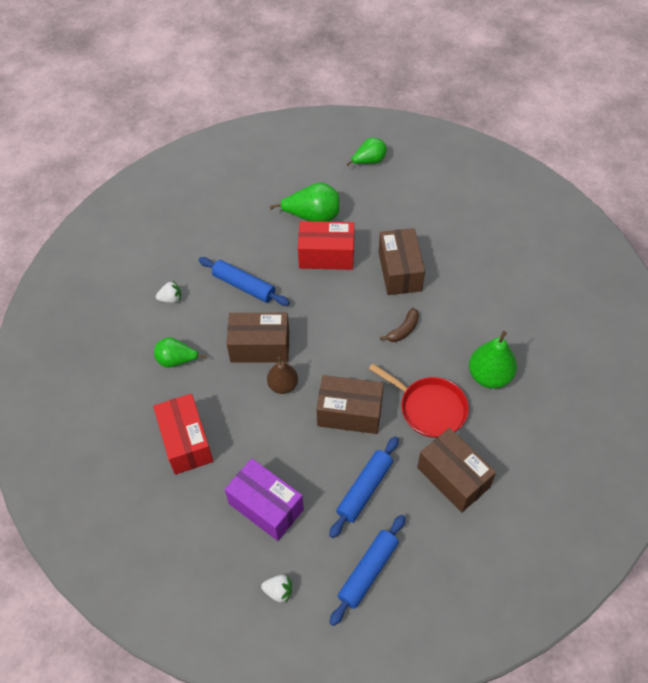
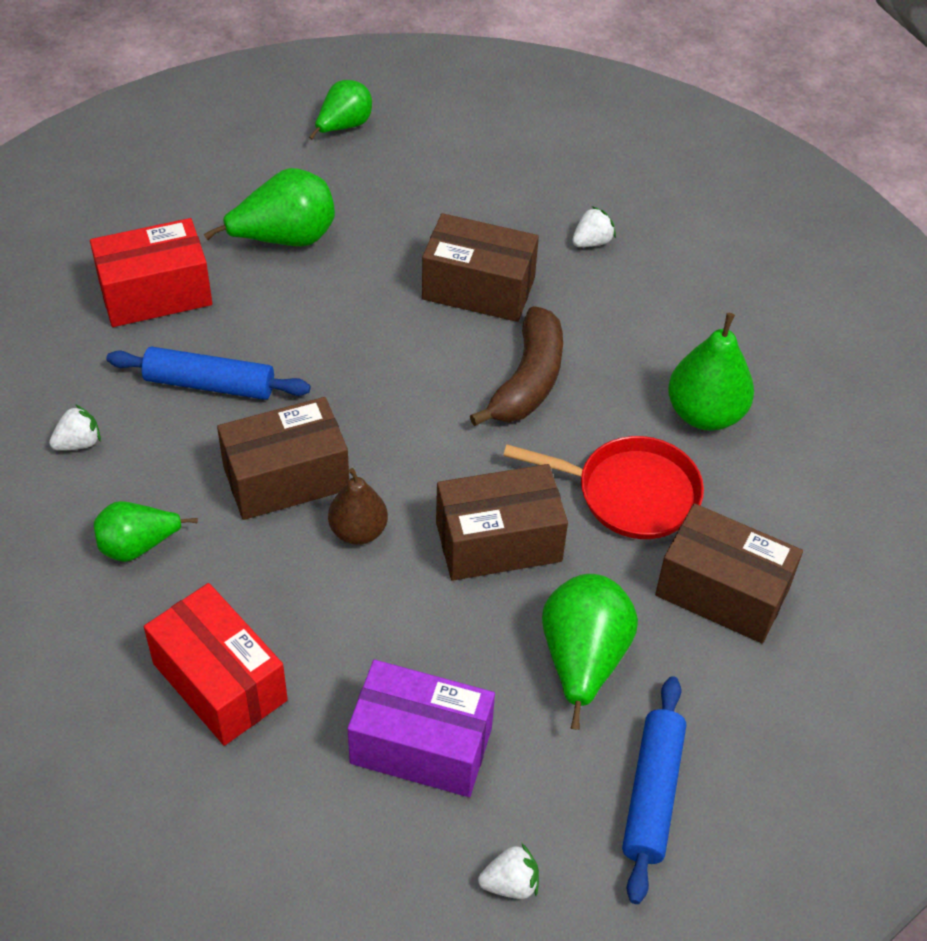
camera: 25 degrees left, 5 degrees down
(326, 255) = (338, 295): red box -> red box (155, 293)
(364, 489) = (583, 660): blue rolling pin -> green pear
(399, 271) = (478, 289): brown box -> brown box turned 45 degrees counterclockwise
(403, 330) = (528, 381): brown banana -> brown banana, size x1.76
(472, 261) = (592, 242): none -> white strawberry

